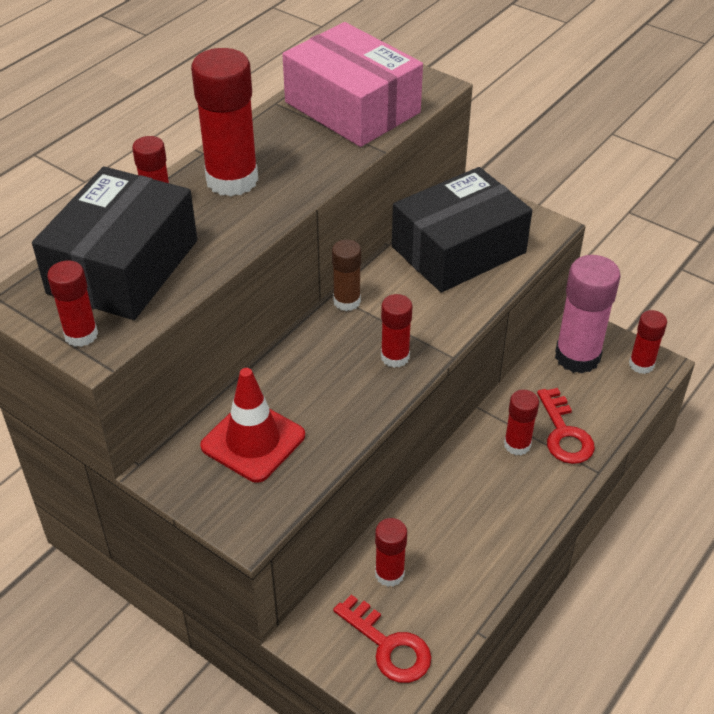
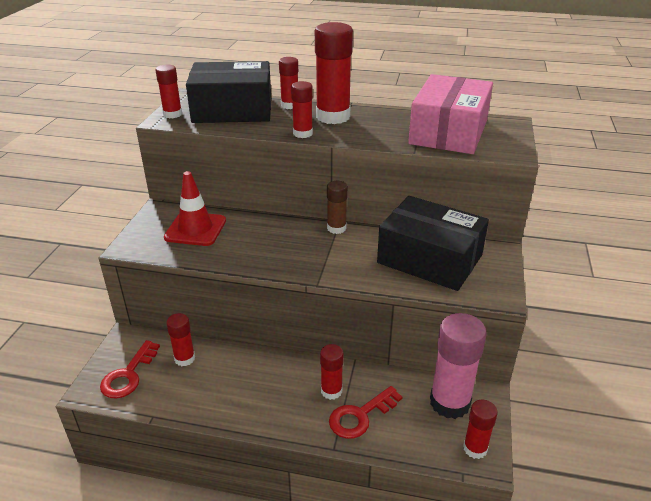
camera: 65 degrees right, 10 degrees down
(395, 357) = (299, 260): red glue stick -> red glue stick (302, 133)

